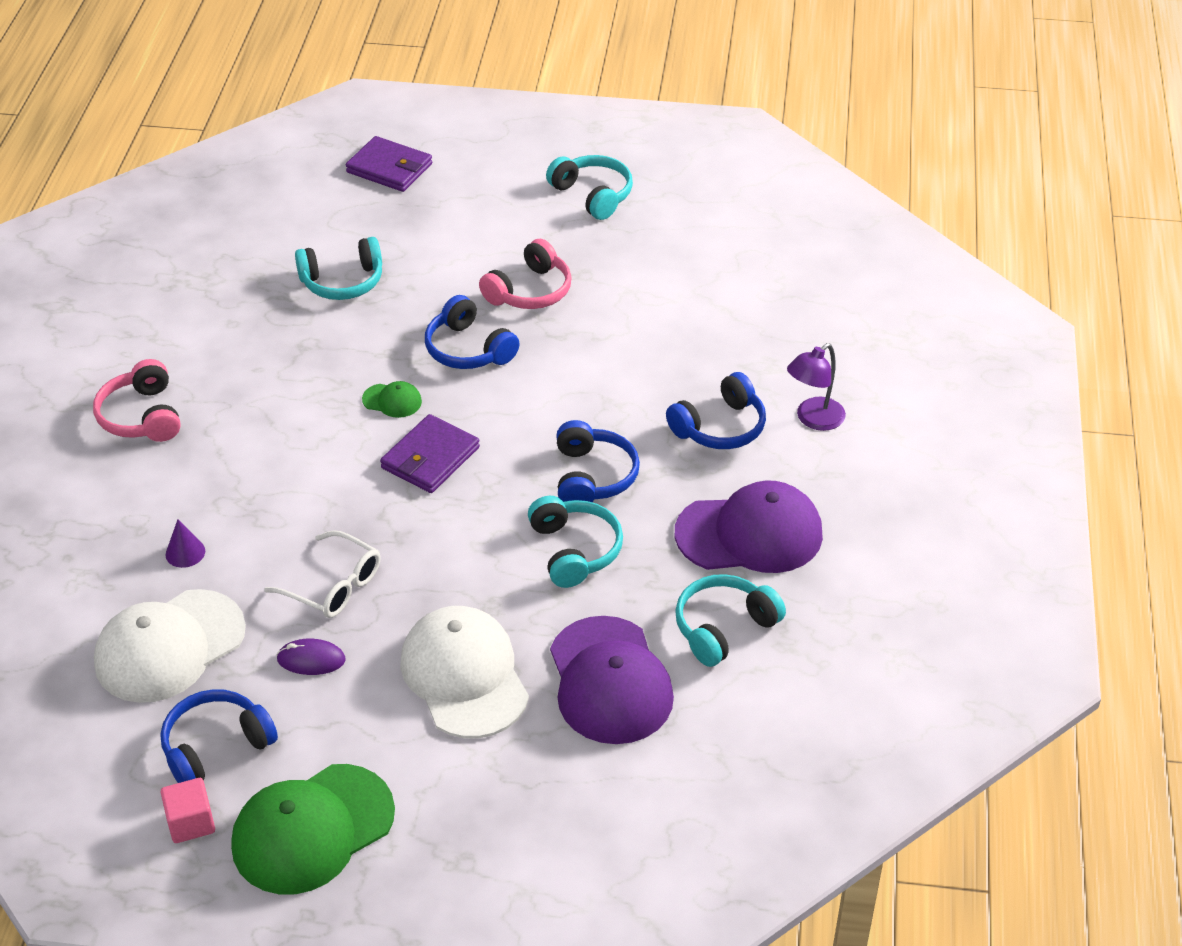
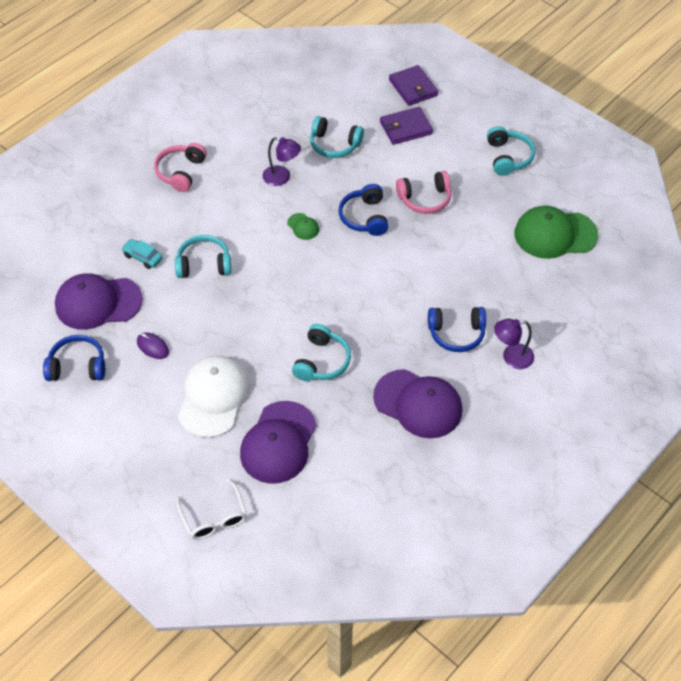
camera: 35 degrees right, 10 degrees up
(169, 646) = (98, 302): white cap -> purple cap
(185, 552) = (143, 257): purple cone -> turquoise car
(191, 822) = (38, 397): pink cube -> none
(304, 355) = (282, 178): none -> purple lamp
(312, 829) = (84, 434): green cap -> green cap (555, 234)
(333, 586) = (193, 313): white glasses -> white glasses (214, 517)
(430, 458) = (295, 269): purple wallet -> purple wallet (406, 128)
(593, 477) = (366, 325): blue headphones -> none
(723, 627) = (359, 448): turquoise headphones -> turquoise headphones (204, 264)

